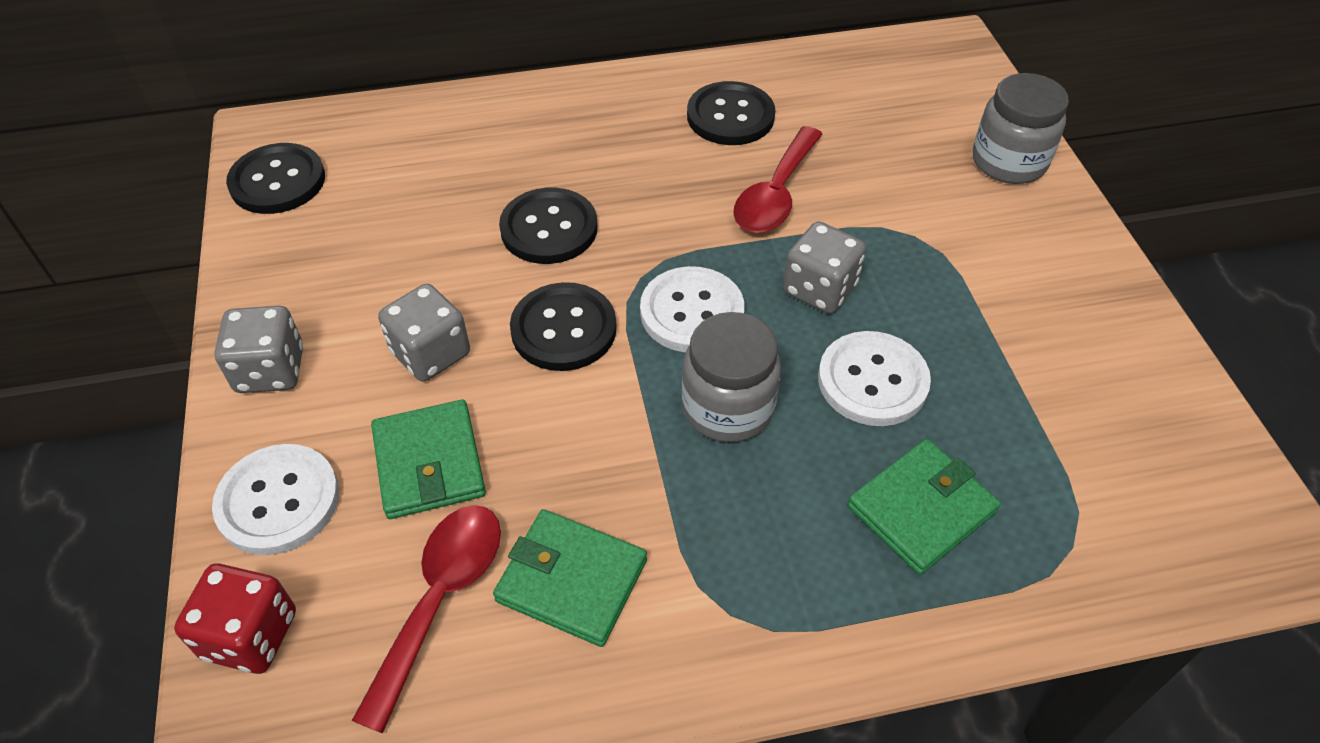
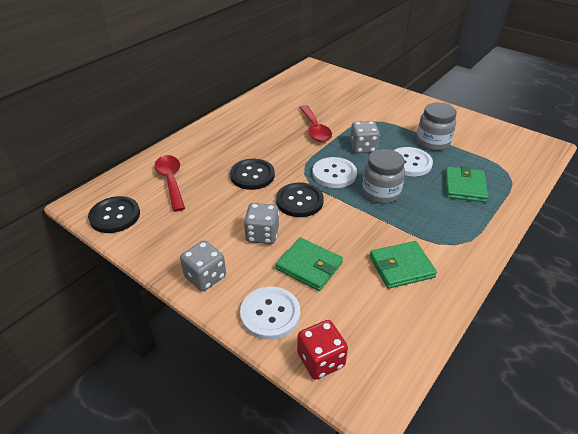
camera: 40 degrees left, 10 degrees down
(440, 600) = (370, 301): red spoon -> red spoon (171, 181)
(730, 116) = (270, 114): black button -> none
(1008, 162) = (370, 90): grey jar -> grey jar (432, 142)

